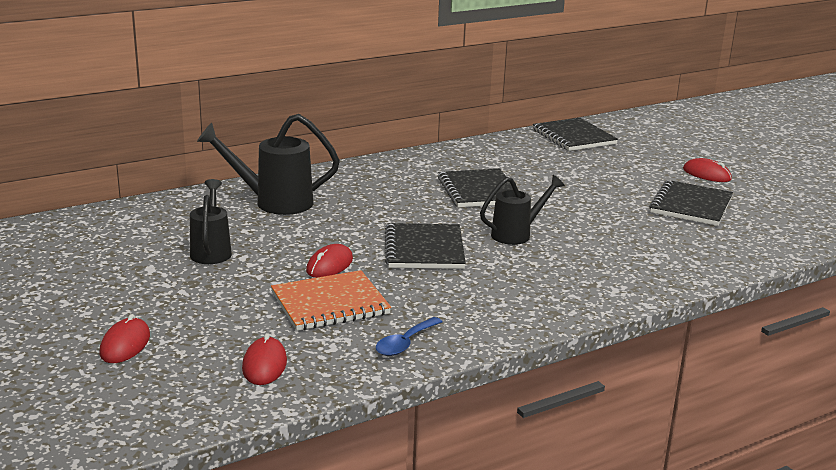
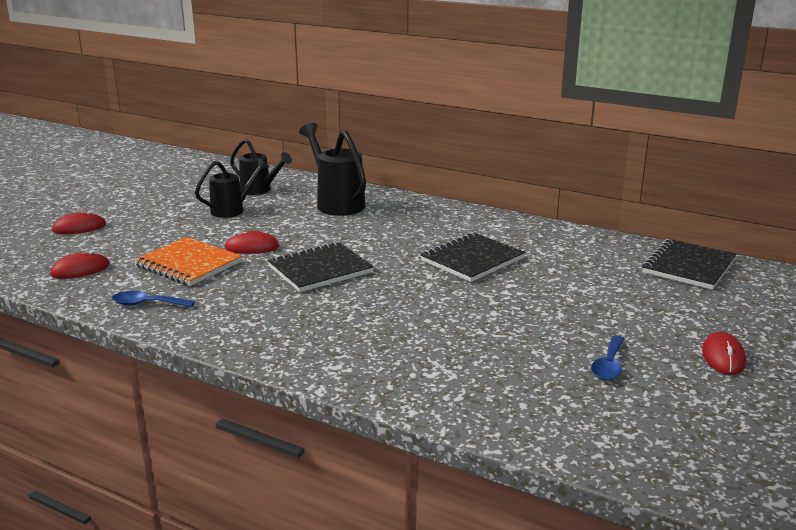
camera: 60 degrees right, 0 degrees up
(517, 234) = (400, 296): black watering can -> black watering can (260, 190)
(691, 205) = (609, 365): black notebook -> blue spoon

